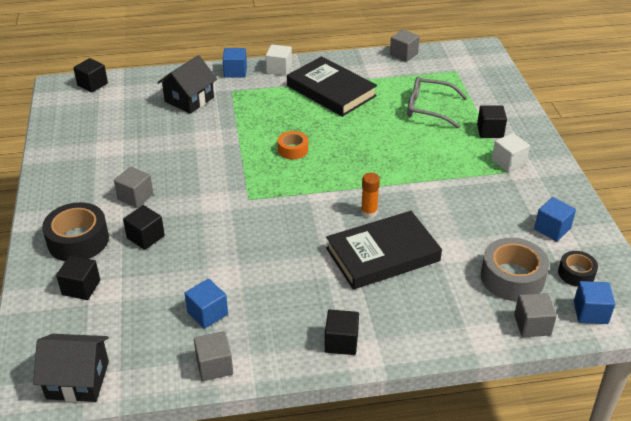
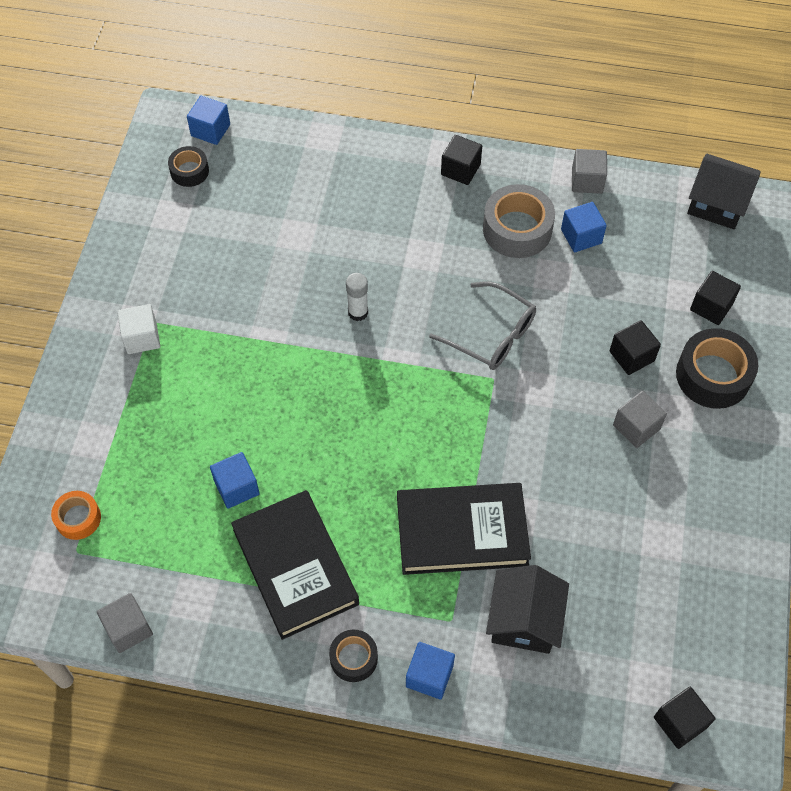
camera: 160 degrees left, 20 degrees up
(189, 99) = (524, 620): black house -> black house turned 45 degrees counterclockwise
(279, 69) = (353, 658): white cube -> black tape
(293, 150) = (406, 450): orange tape -> orange tape (78, 518)
(369, 212) = (358, 312): orange glue stick -> white glue stick
(382, 254) = (372, 251): black book -> black book (462, 532)
(429, 108) = (174, 475): grey glasses -> grey glasses (491, 335)
(490, 131) = (123, 400): black cube -> none
(512, 277) = (256, 185): grey tape -> grey tape (517, 229)
(532, 325) = (274, 134): grey cube -> none
(552, 229) = (170, 228): blue cube -> blue cube (236, 487)

